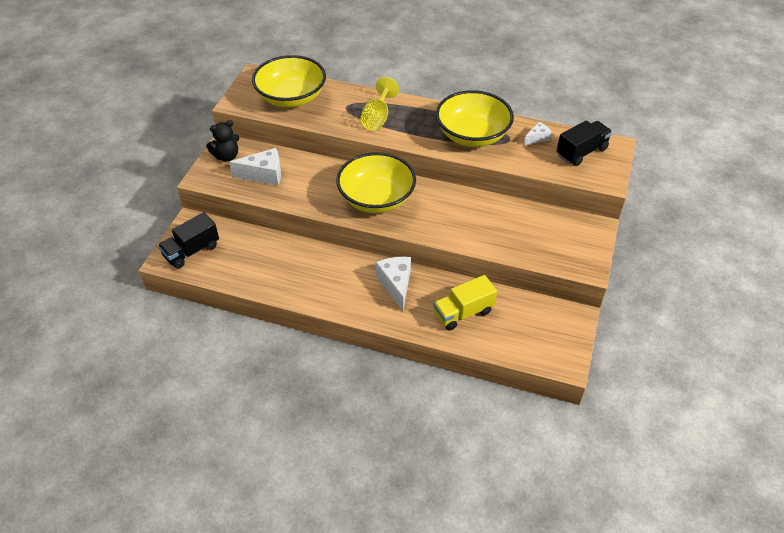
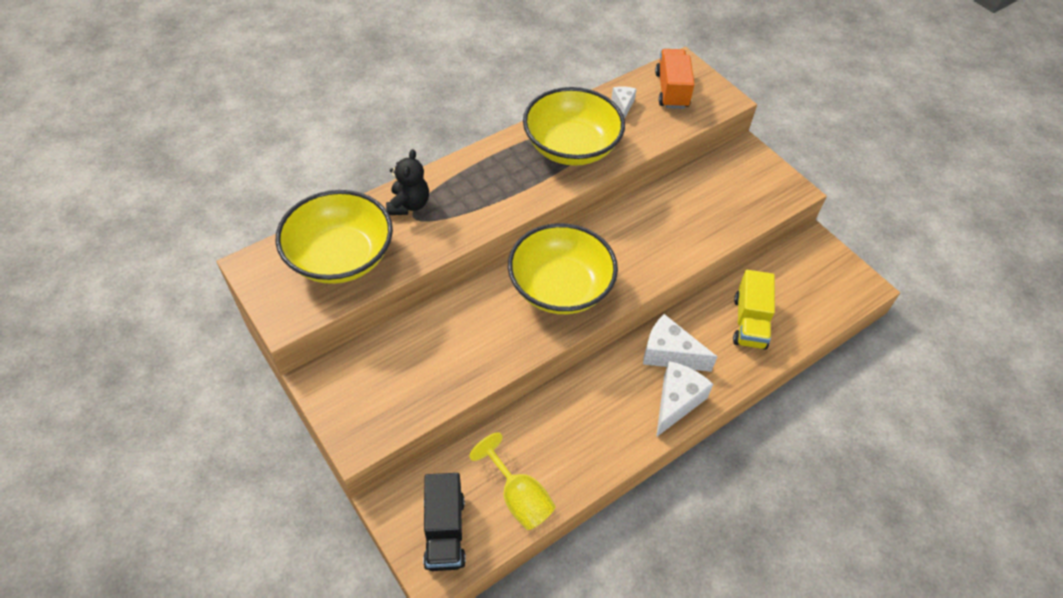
camera: 55 degrees left, 5 degrees up
(227, 156) = (343, 390): black teddy bear -> black teddy bear (409, 205)
(264, 175) = (418, 370): white cheese -> white cheese (676, 402)
(377, 118) = (465, 203): yellow goblet -> yellow goblet (519, 497)
(581, 152) = (671, 90): black truck -> orange truck

